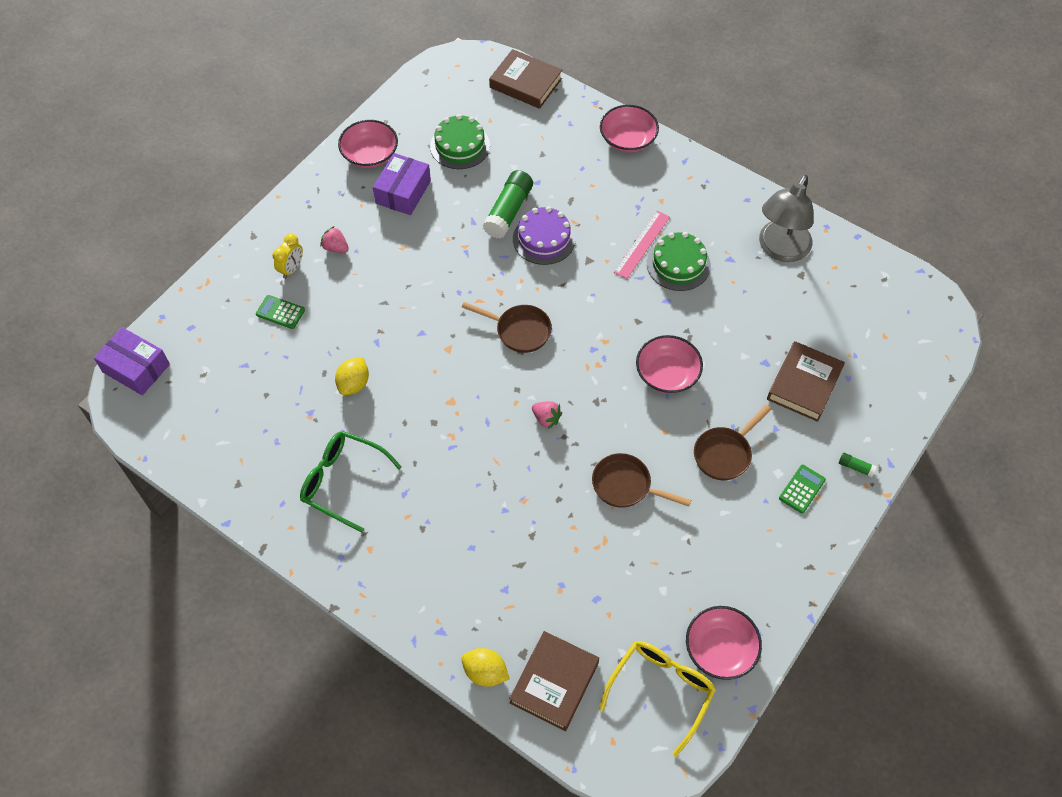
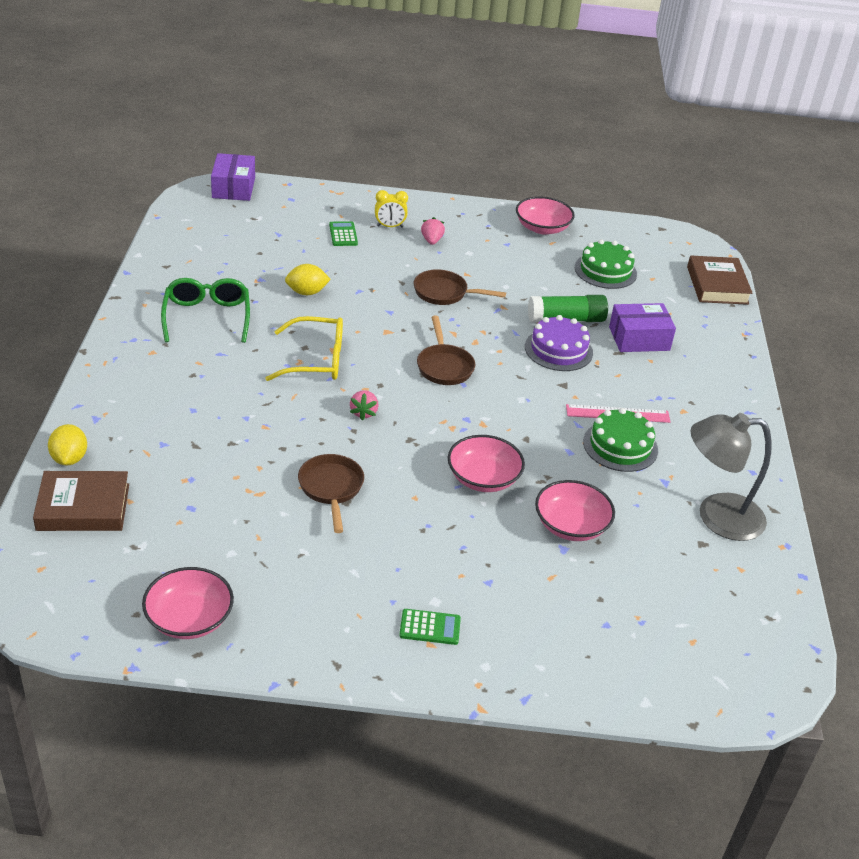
camera: 55 degrees right, 20 degrees down
(403, 192) = (523, 256): purple box -> purple box (639, 338)
(627, 139) = (729, 366): pink bowl -> pink bowl (571, 525)
(661, 691) = (115, 587): yellow glasses -> yellow glasses (315, 360)
(725, 453) = (425, 550): brown pan -> brown pan (444, 293)
(804, 384) = (564, 589): brown book -> none
(855, 467) = (494, 667): green glue stick -> none

